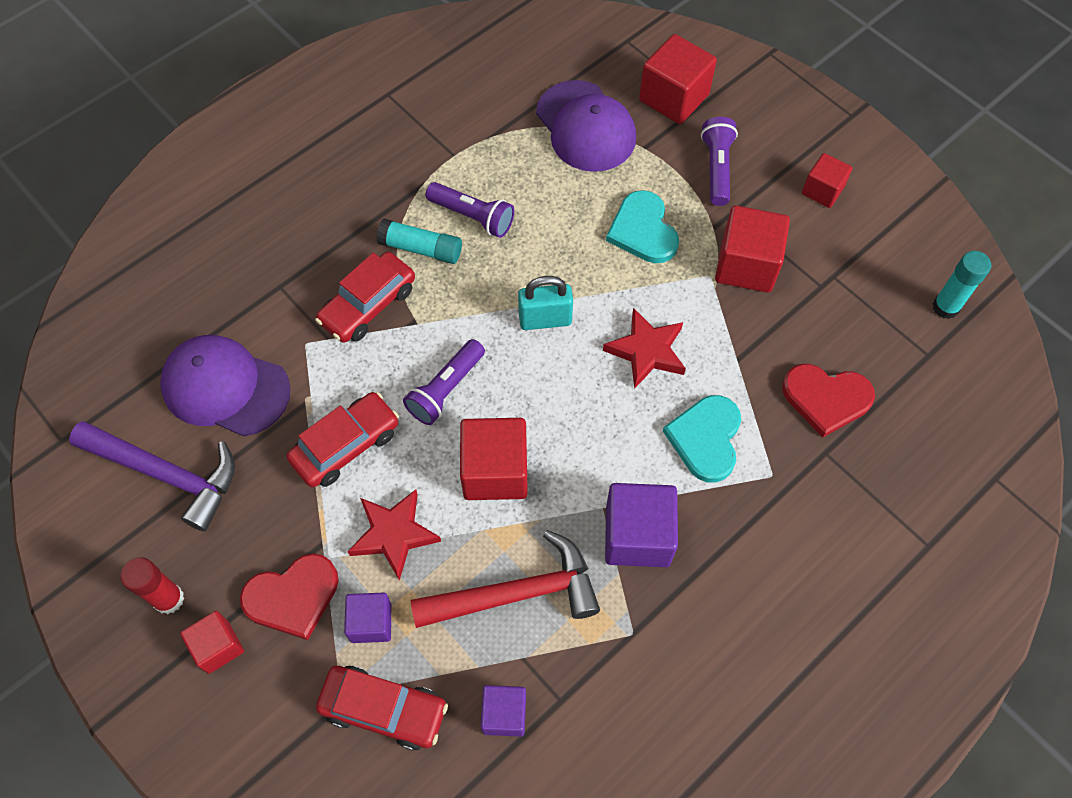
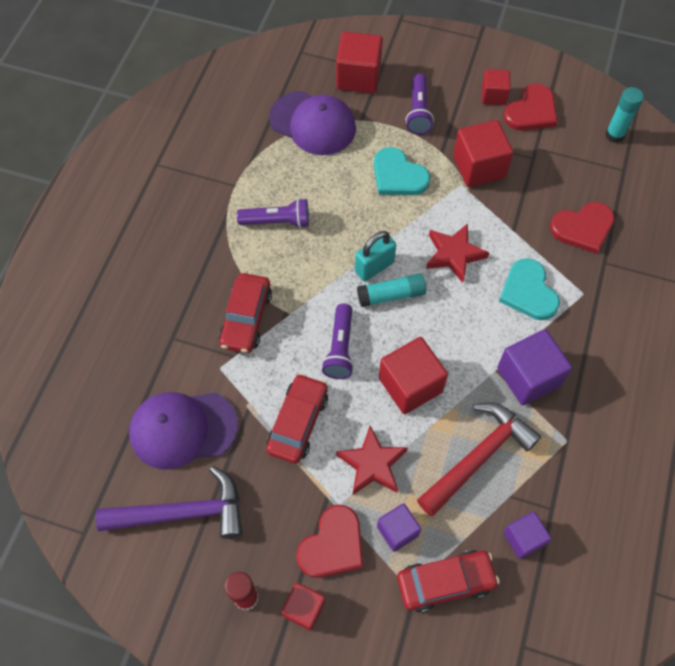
camera: 30 degrees left, 0 degrees up
(421, 248) = (256, 261): turquoise glue stick -> turquoise glue stick (391, 295)
(717, 168) = (418, 112): purple flashlight -> purple flashlight turned 150 degrees counterclockwise
(857, 230) = (531, 111): none -> red heart

